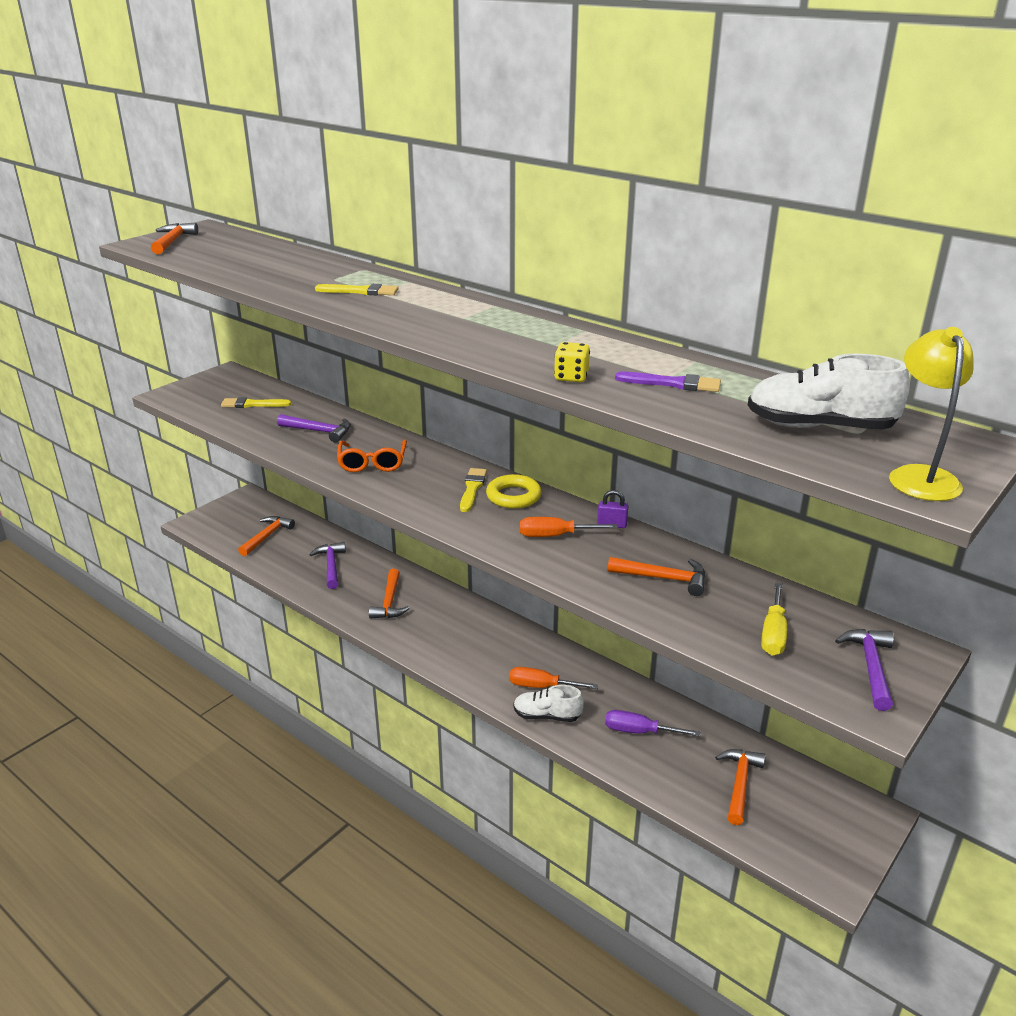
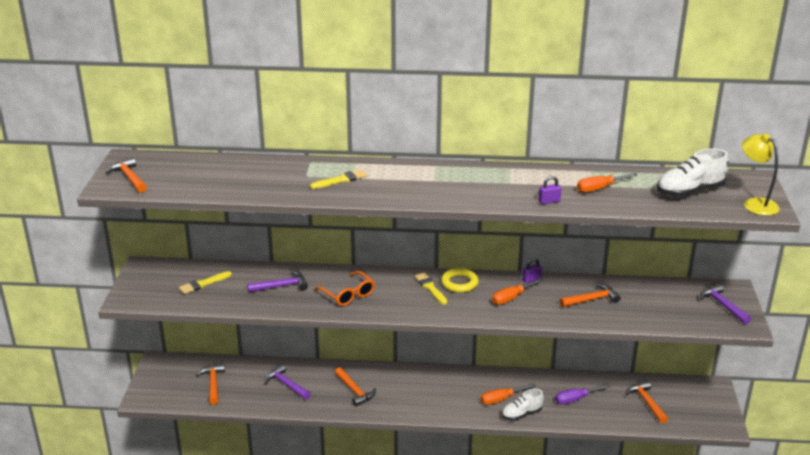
camera: 35 degrees left, 0 degrees up
(571, 377) = (549, 201): yellow dice -> purple padlock
(673, 384) = (599, 188): purple brush -> orange screwdriver
(773, 634) = (669, 307): yellow screwdriver -> none

